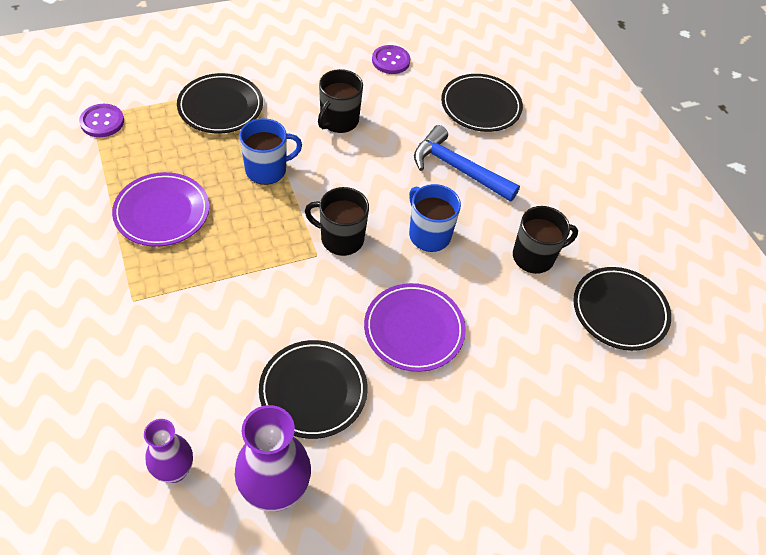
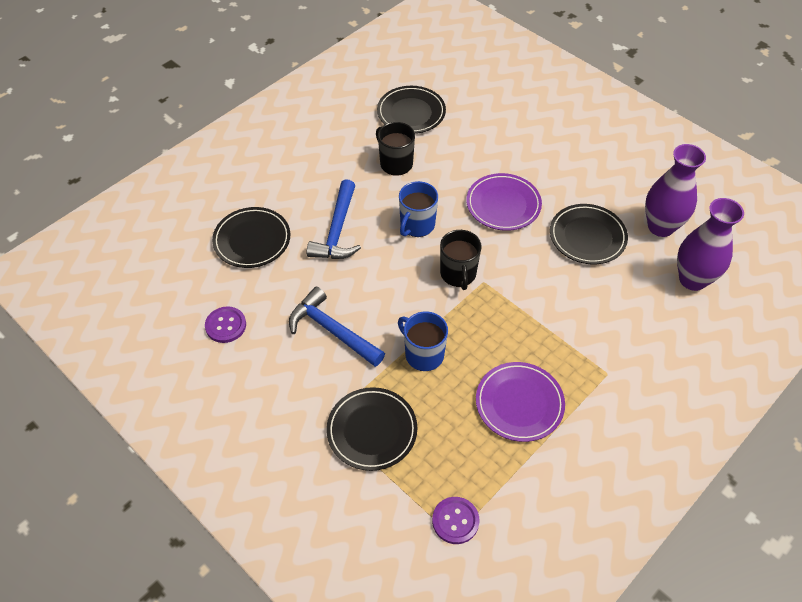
camera: 110 degrees left, 0 degrees up
(174, 471) = (692, 279): purple vase -> purple vase, size x1.60
(339, 121) = (332, 330): black mug -> blue hammer

